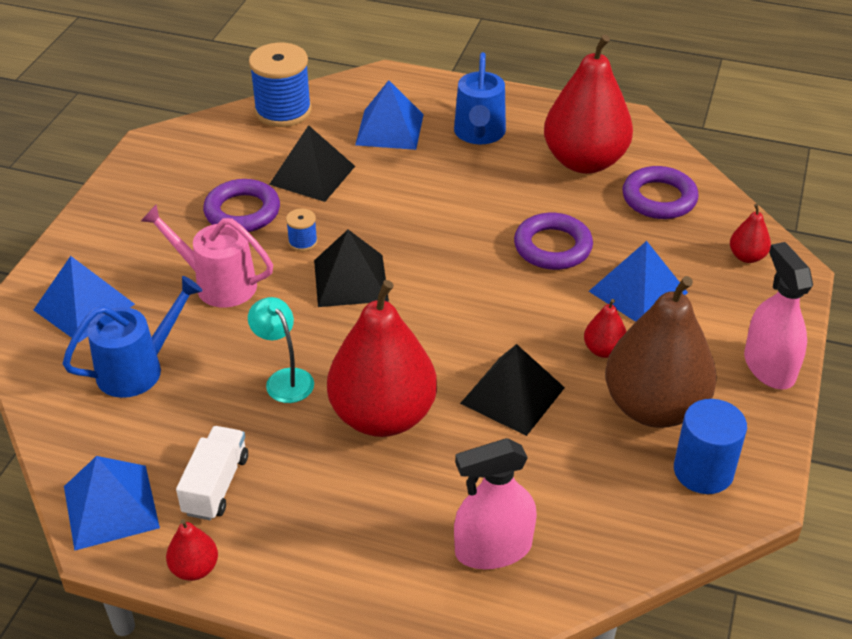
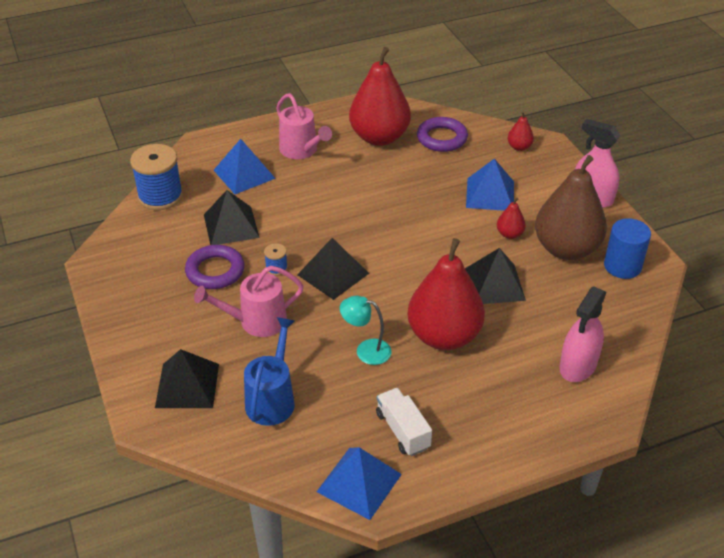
camera: 40 degrees left, 0 degrees up
(84, 307) = (187, 385): blue pyramid -> black pyramid
(194, 568) = (448, 480): red pear -> none
(479, 134) = (301, 150): blue watering can -> pink watering can
(552, 247) = (419, 194): purple ring -> none

